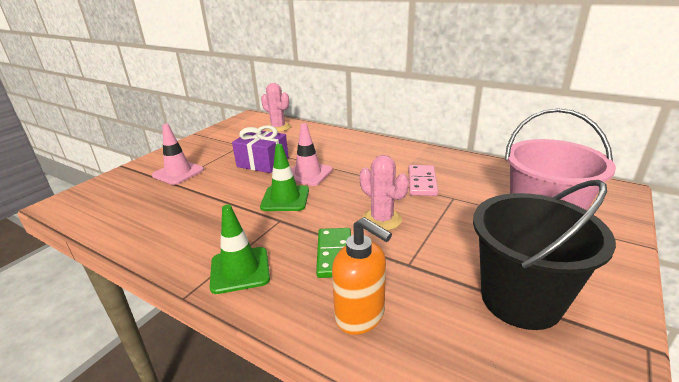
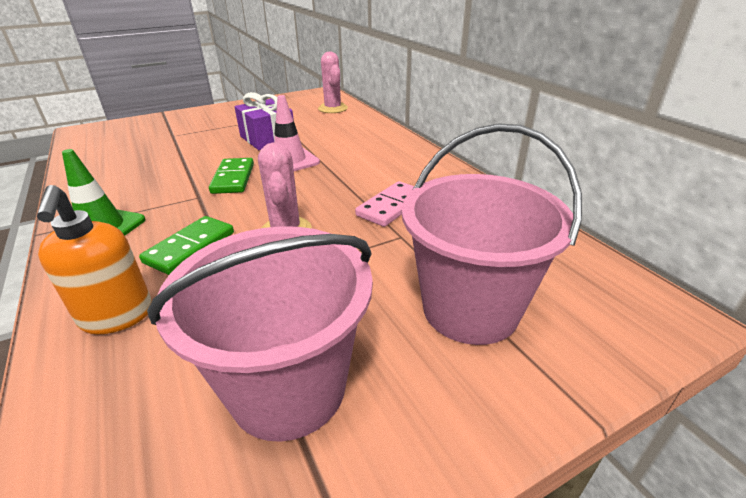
camera: 30 degrees right, 5 degrees up
(178, 173) = (190, 129): pink traffic cone -> none
(285, 199) = (233, 178): green traffic cone -> green domino
(520, 299) = (288, 388): black bucket -> pink bucket

